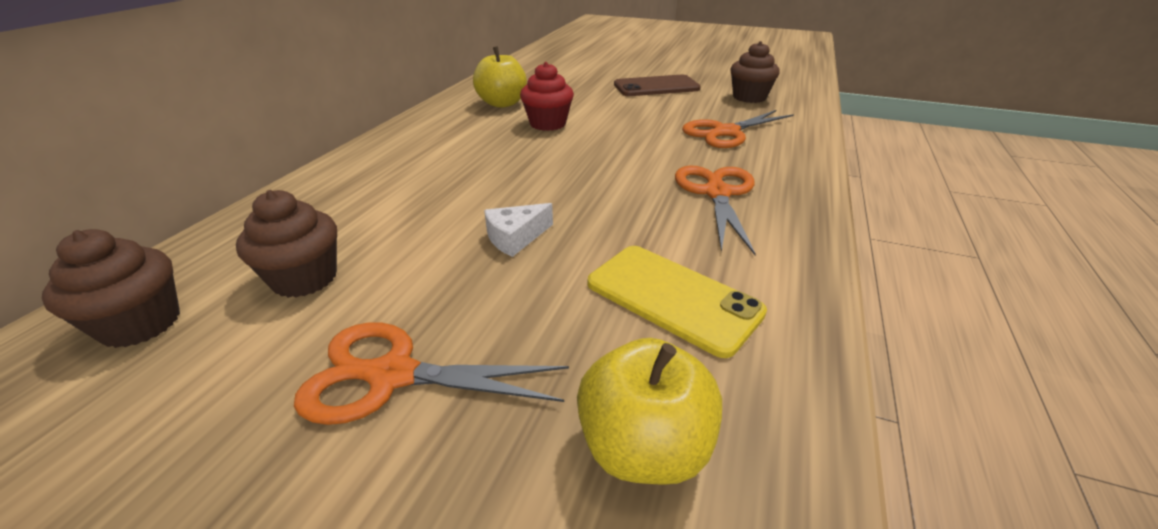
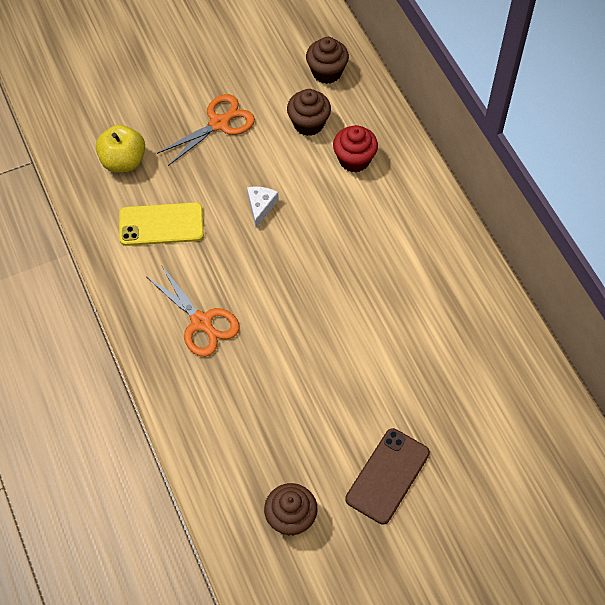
camera: 135 degrees right, 25 degrees up
(502, 103) = (459, 330): yellow apple -> none
(548, 124) = (385, 326): red cupcake -> red cupcake (354, 160)
(726, 132) = (256, 417): orange scissors -> none

